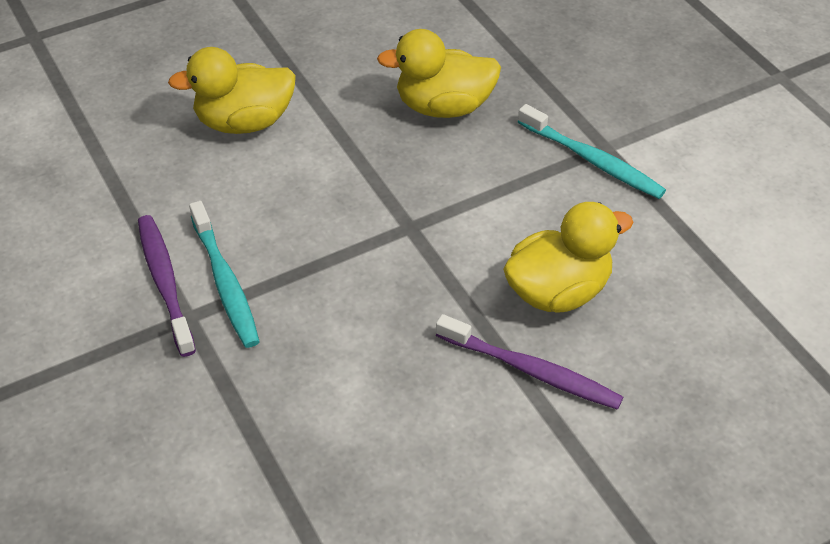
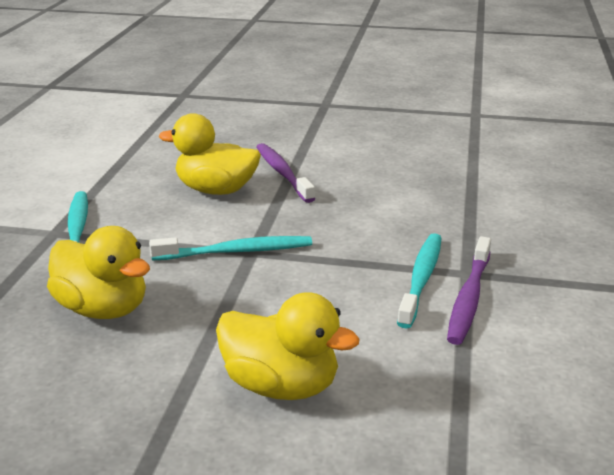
camera: 140 degrees left, 20 degrees down
(424, 218) = (235, 251): none -> turquoise toothbrush

